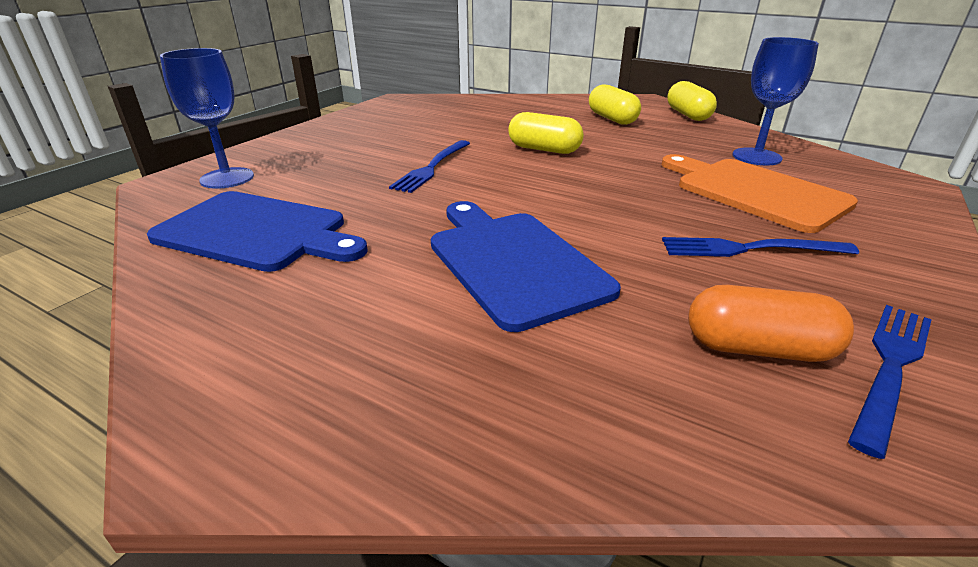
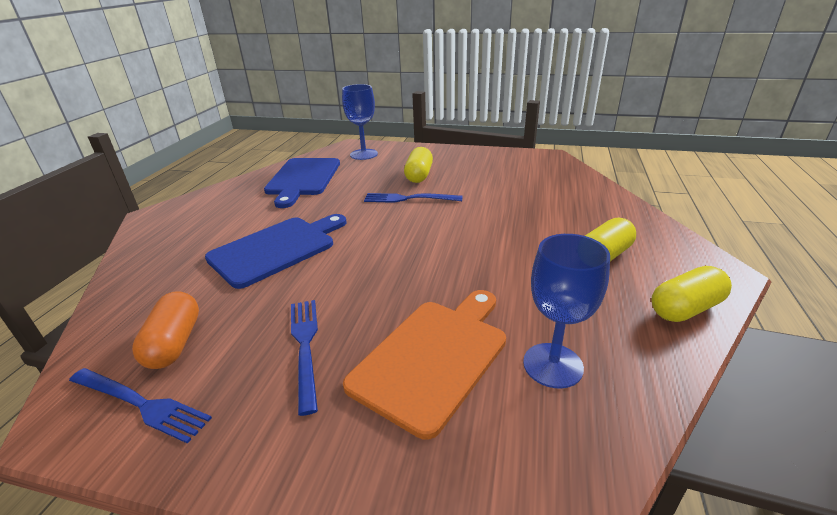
camera: 75 degrees right, 0 degrees up
(544, 149) = (475, 232): yellow capsule -> yellow capsule (419, 175)

